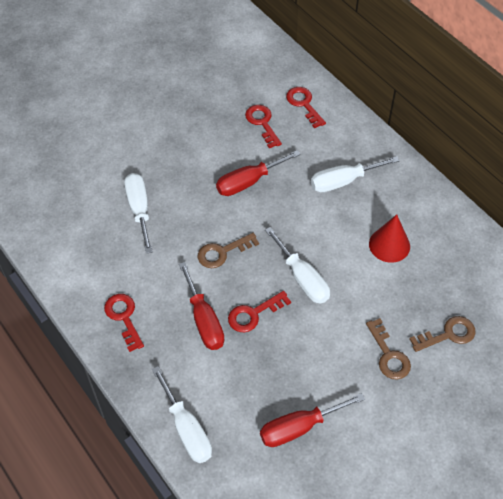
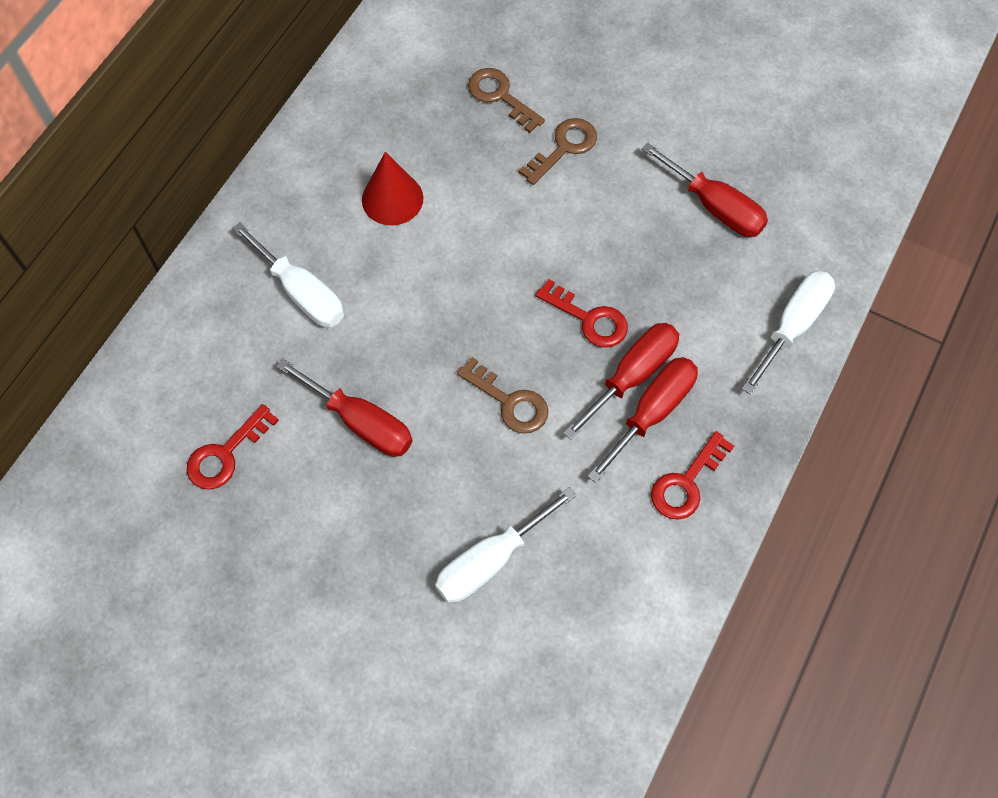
camera: 115 degrees left, 10 degrees up
(175, 320) = (652, 412): none -> red screwdriver
(302, 278) = (501, 282): white screwdriver -> none
(304, 104) = (158, 407): red key -> none

